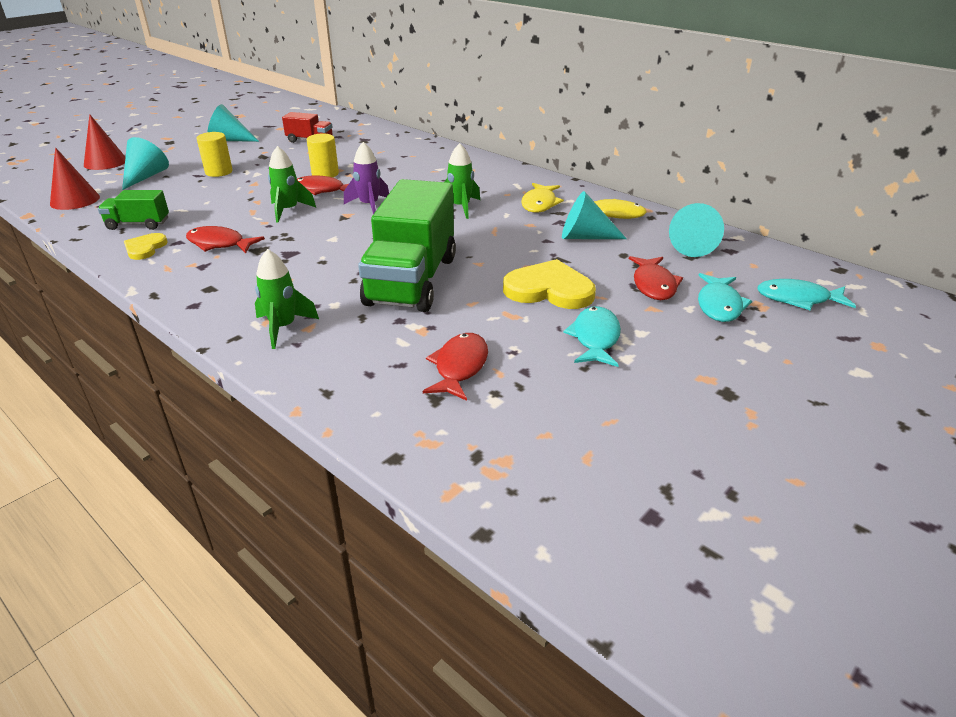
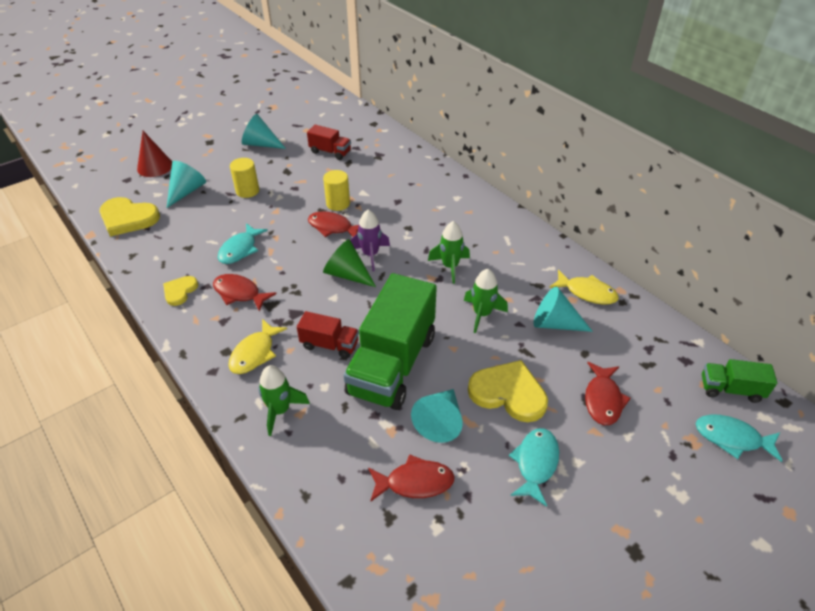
camera: 10 degrees right, 10 degrees up
(75, 200) = (128, 218): red cone -> yellow heart
(138, 224) = (176, 258): green truck -> green truck (730, 389)
(288, 211) = (300, 254): green rocket -> green rocket (482, 314)
(335, 273) = (330, 345): none -> red truck
(345, 221) = (347, 274): none -> green cone
(459, 367) = (415, 482): red fish -> red fish turned 60 degrees clockwise
(539, 204) = (522, 270): yellow fish -> yellow fish (255, 353)
(690, 245) = (650, 348): turquoise cone -> turquoise cone (440, 421)
(719, 305) = (656, 436): turquoise fish -> turquoise fish (240, 249)

